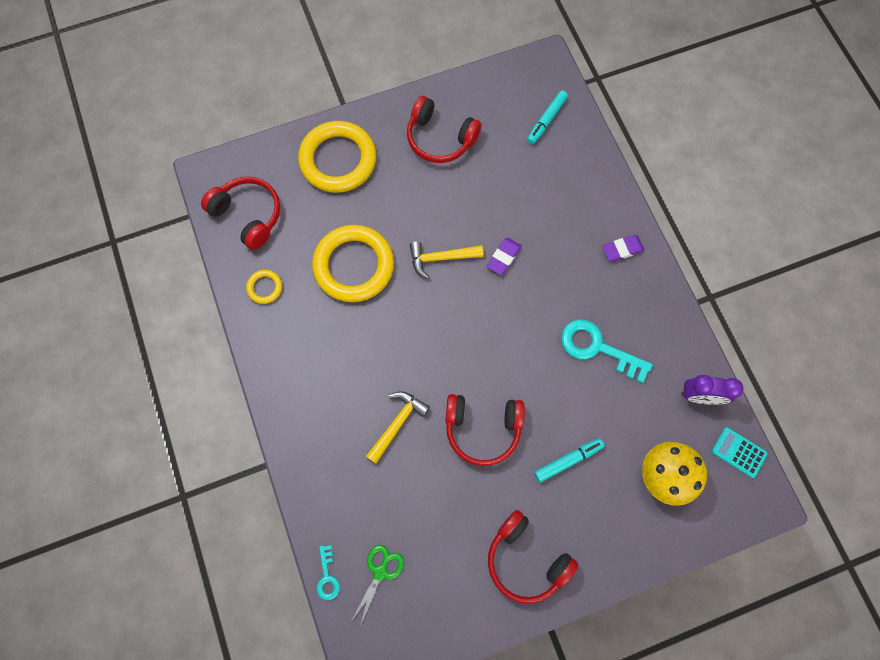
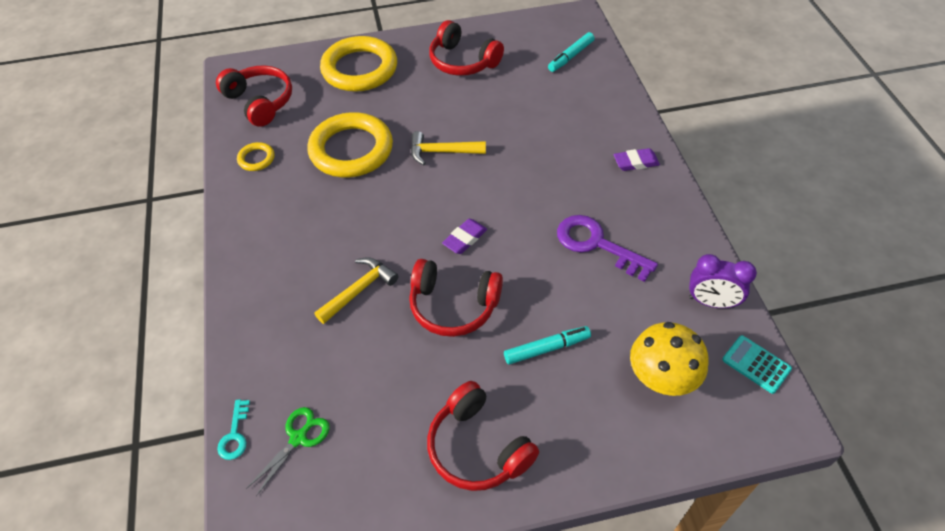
camera: 10 degrees right, 20 degrees down
(503, 257) = (507, 157): purple eraser -> purple eraser (465, 238)
(597, 348) = (597, 245): turquoise key -> purple key

